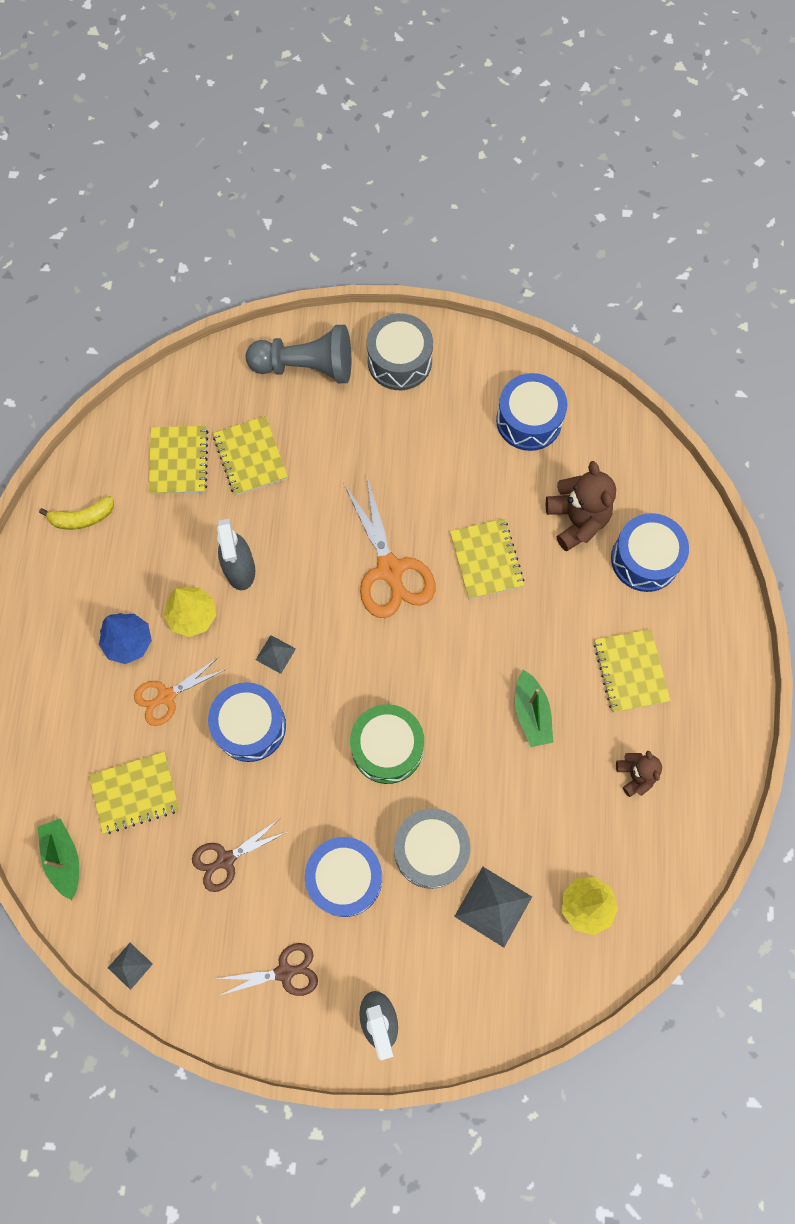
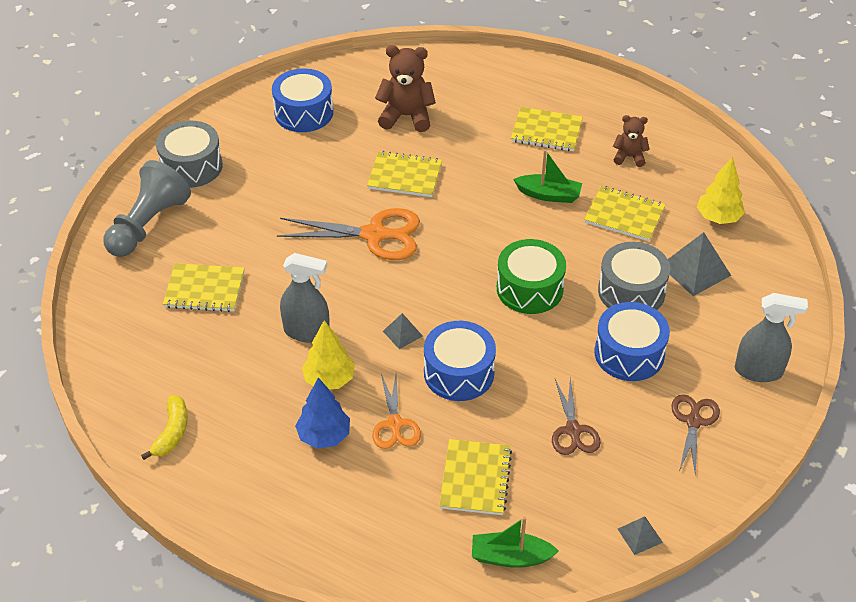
camera: 65 degrees left, 25 degrees down
(178, 461) = (169, 341): yellow notebook -> yellow notebook (624, 215)
(645, 559) = (462, 93): blue drum -> none

